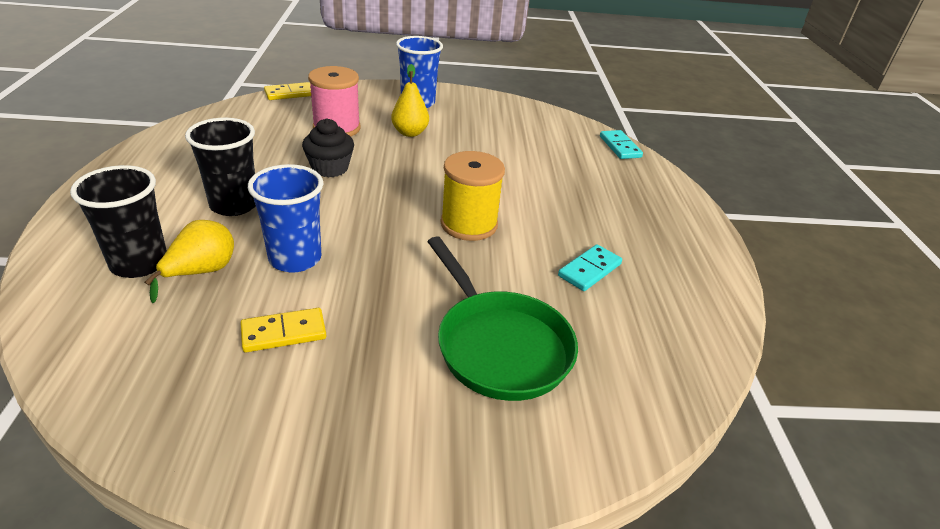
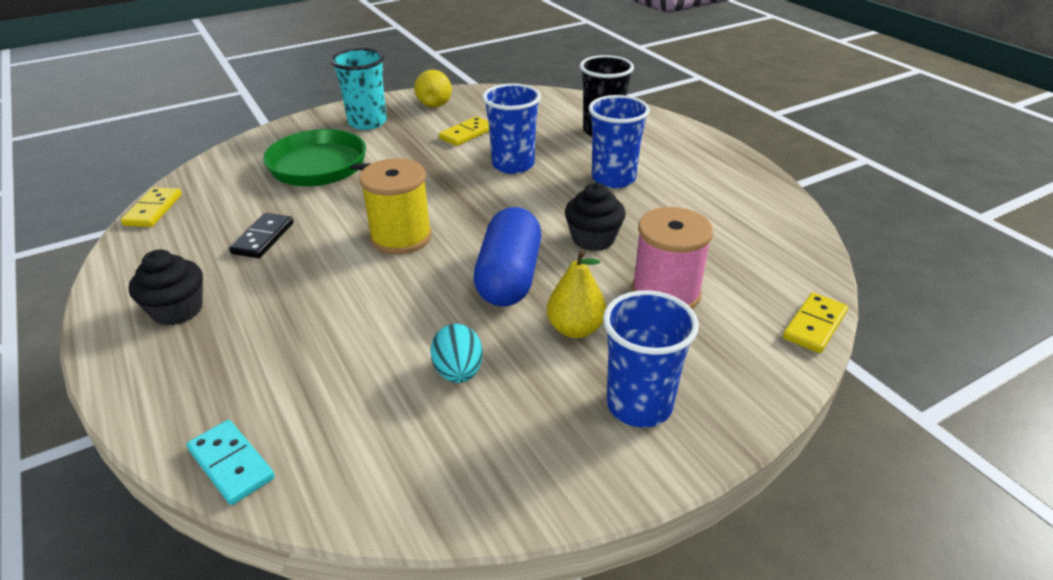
camera: 155 degrees right, 0 degrees up
(201, 272) = (559, 139): yellow pear -> yellow pear (435, 103)
(234, 205) = (613, 179): black cup -> blue cup
(389, 431) = (367, 122): none -> turquoise cup
(416, 168) = (509, 277): none -> blue capsule
(491, 139) = (458, 372): none -> turquoise egg
(589, 270) = (263, 238): turquoise domino -> black domino
(661, 231) = (177, 310): none -> black cupcake
(712, 358) = (153, 210): none -> yellow domino

